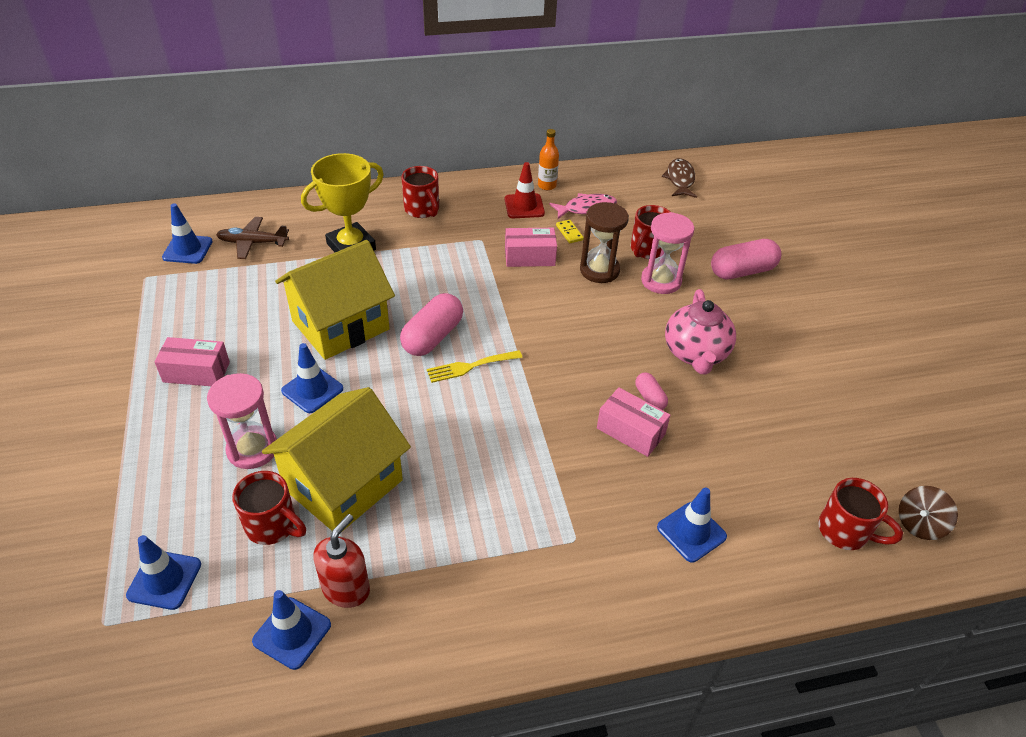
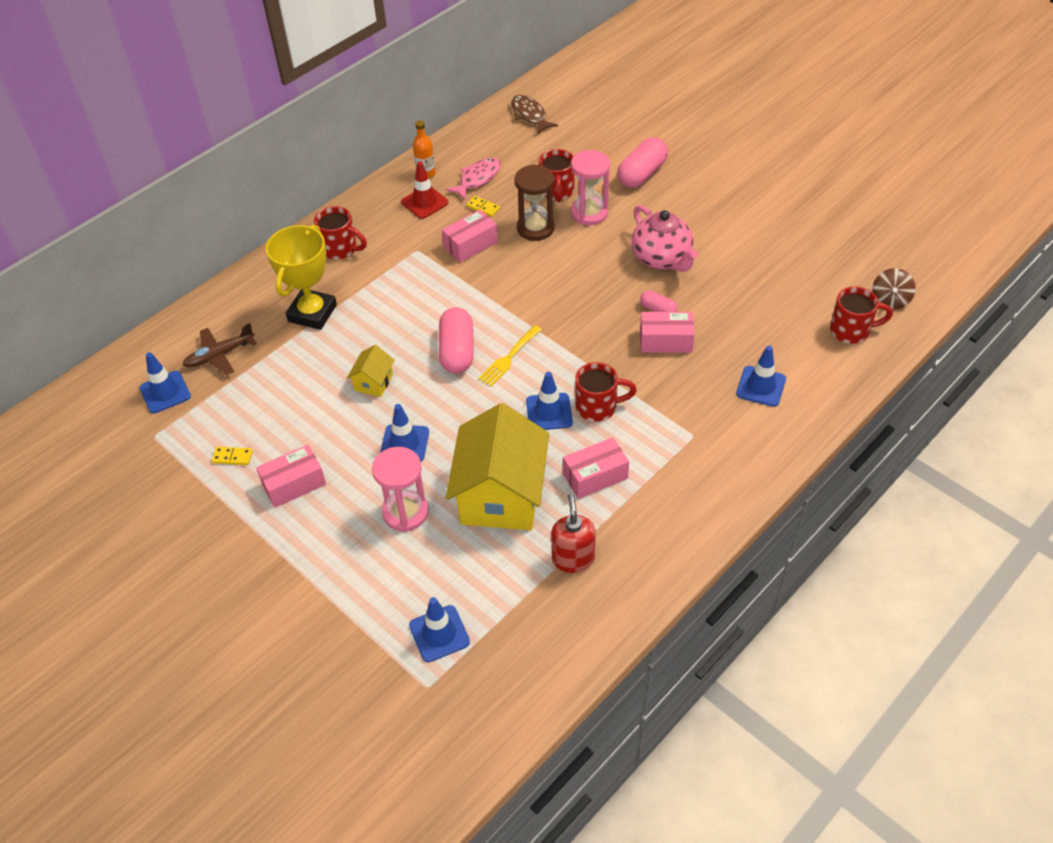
camera: 30 degrees left, 5 degrees up
(178, 324) = (232, 457): none -> yellow domino
(273, 526) = (478, 552): red mug -> red mug (598, 407)
(292, 633) = (565, 607): blue traffic cone -> blue traffic cone (549, 412)
(340, 325) = (373, 382): yellow house -> yellow house, size x0.44
(443, 520) = (595, 476): none -> pink box

